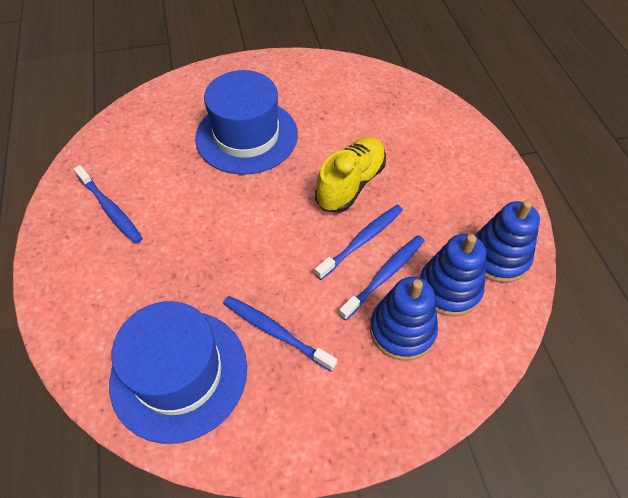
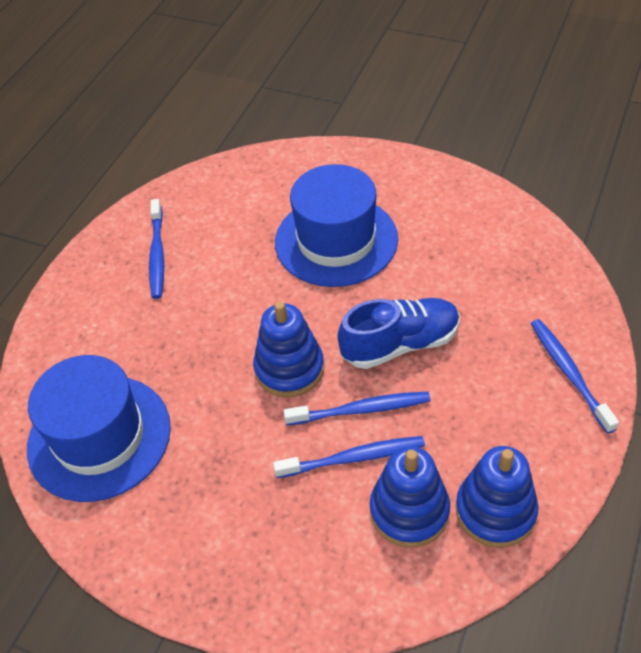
camera: 40 degrees right, 5 degrees down
(275, 332) = (206, 450): blue toothbrush -> blue toothbrush (569, 373)
(350, 184) = (400, 344): yellow shoe -> blue shoe
(402, 330) = (324, 521): blue stacking toy -> blue stacking toy (289, 369)

